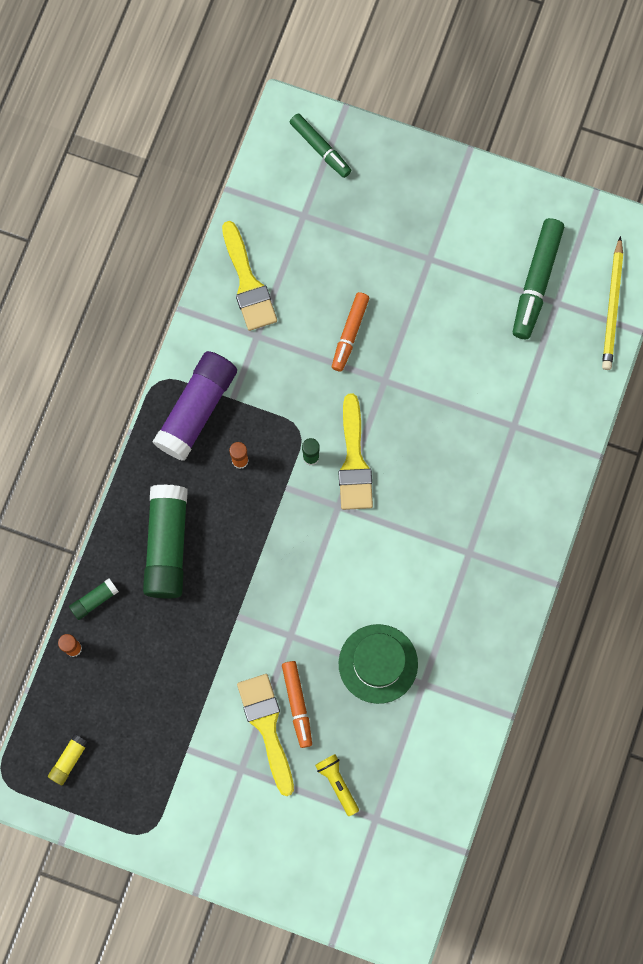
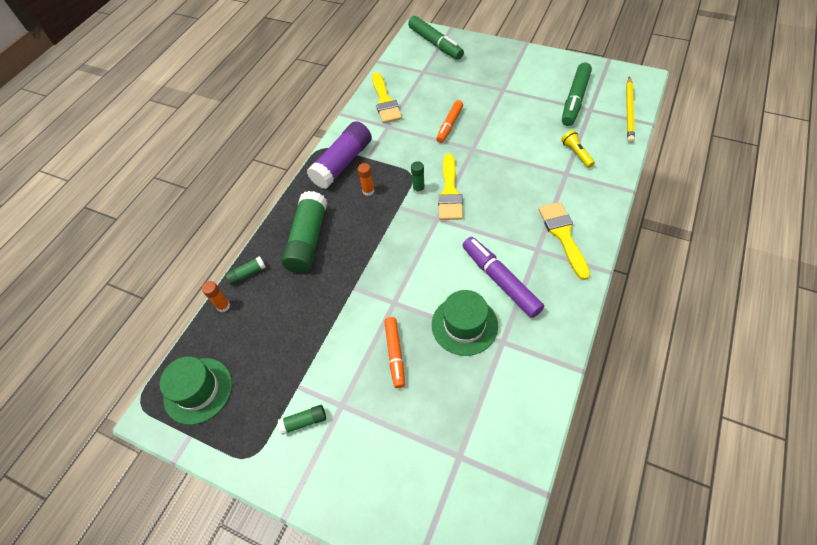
camera: 10 degrees right, 20 degrees down
(69, 760) = (198, 390): yellow glue stick -> green hat
(201, 790) = (304, 421): none -> green glue stick
(267, 727) = (367, 370): yellow brush -> yellow brush (563, 235)
(320, 148) = (435, 44): green marker -> green marker, size x1.53
(337, 784) = (425, 422): yellow flashlight -> yellow flashlight (576, 153)
(421, 600) = (500, 280): none -> purple marker

